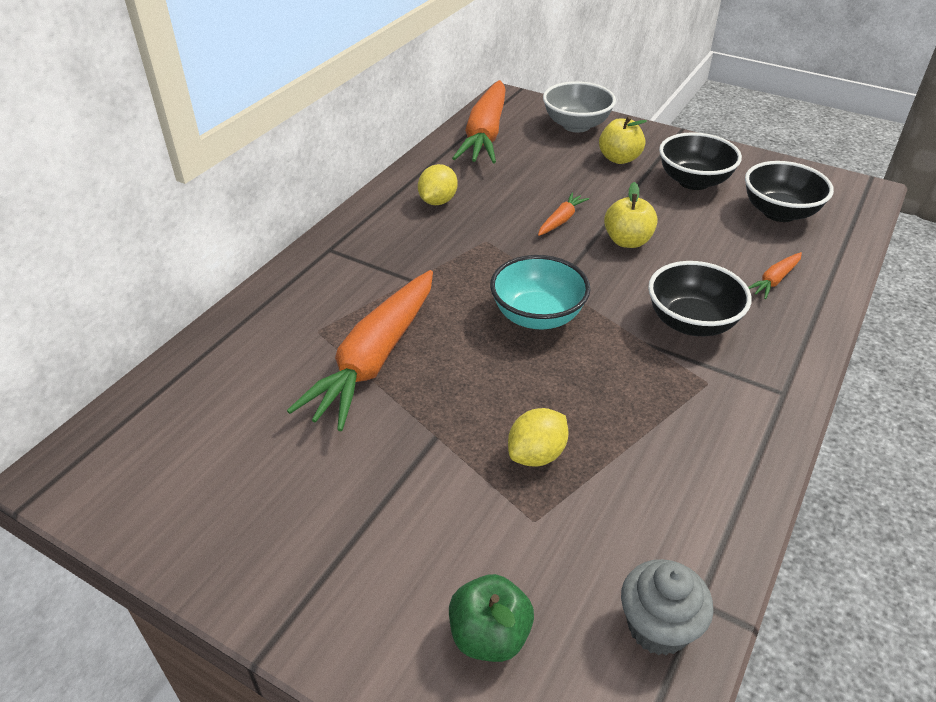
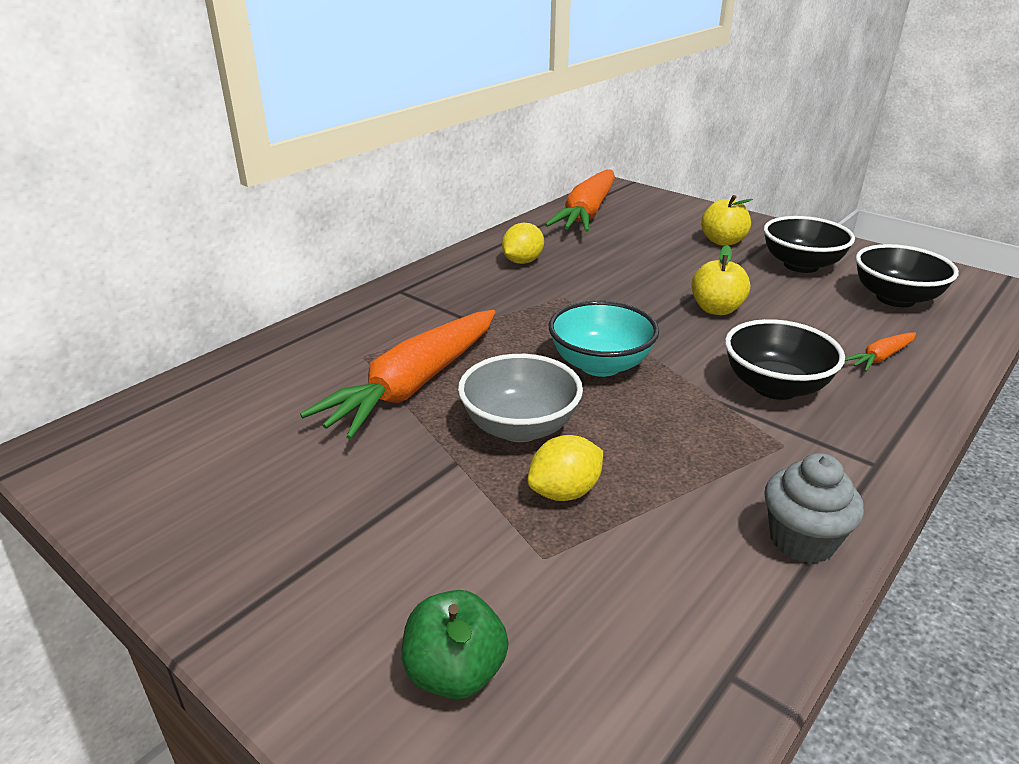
camera: 10 degrees right, 10 degrees down
(561, 220) = (648, 286): orange carrot -> none
(576, 125) = (683, 212): grey bowl -> grey bowl (520, 427)
(658, 627) = (669, 695): grey cupcake -> grey cupcake (802, 540)

